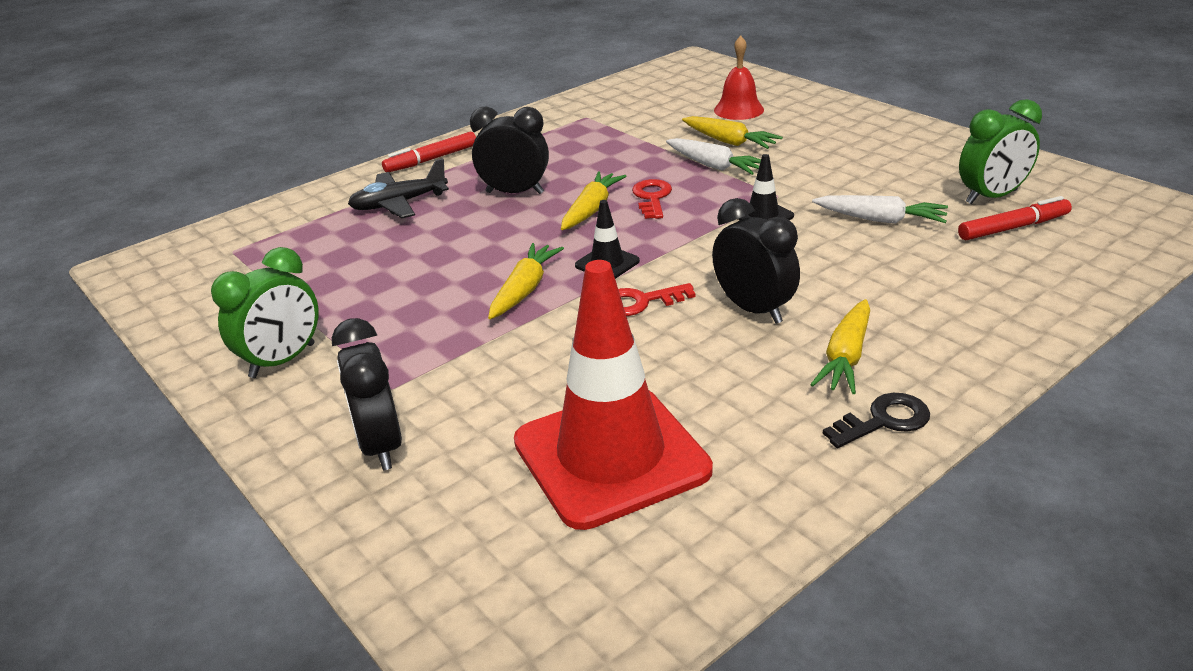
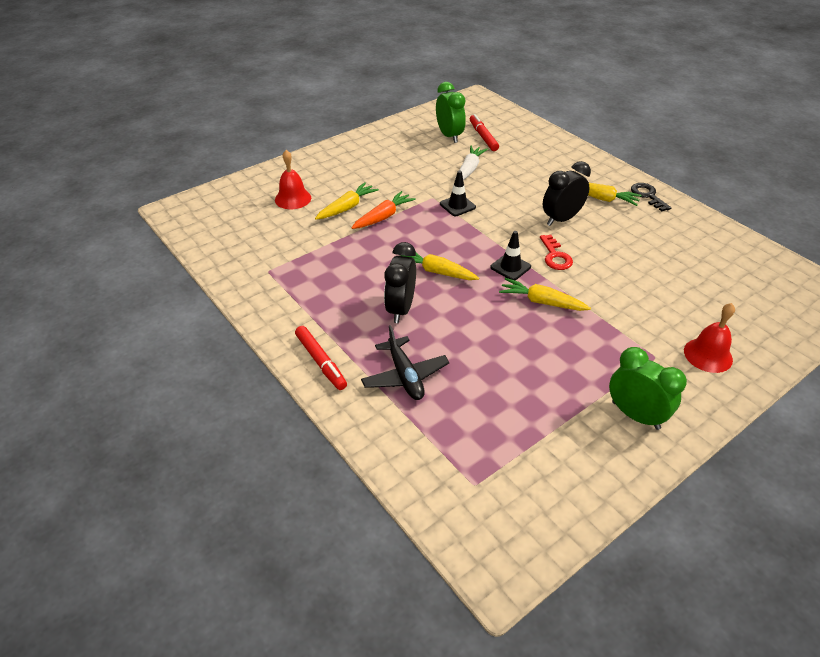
camera: 90 degrees left, 10 degrees up
(380, 445) = (708, 355): black clock -> red bell
(611, 456) = (692, 272): red traffic cone -> none
(652, 197) = (424, 245): red key -> none
(714, 166) = (383, 217): white carrot -> orange carrot

